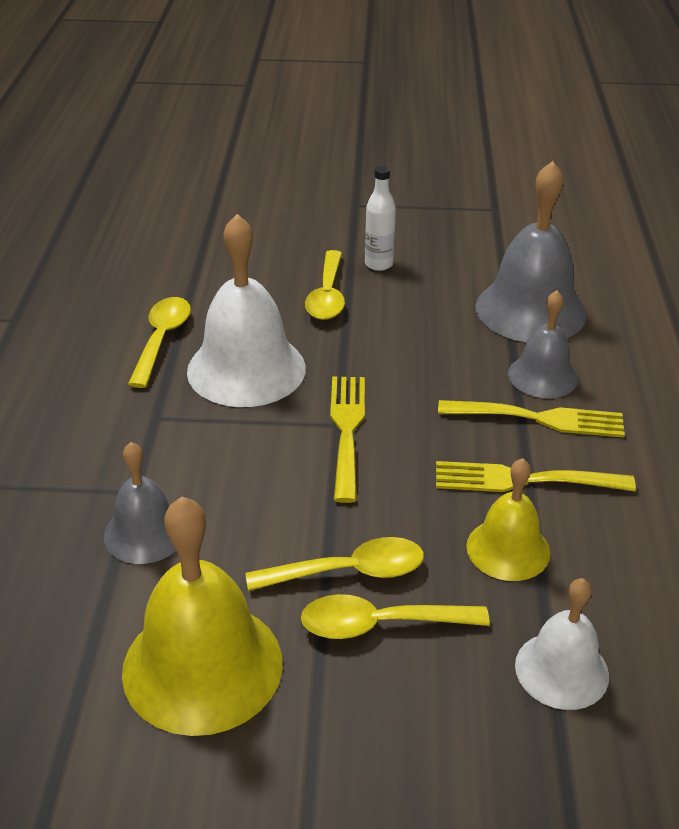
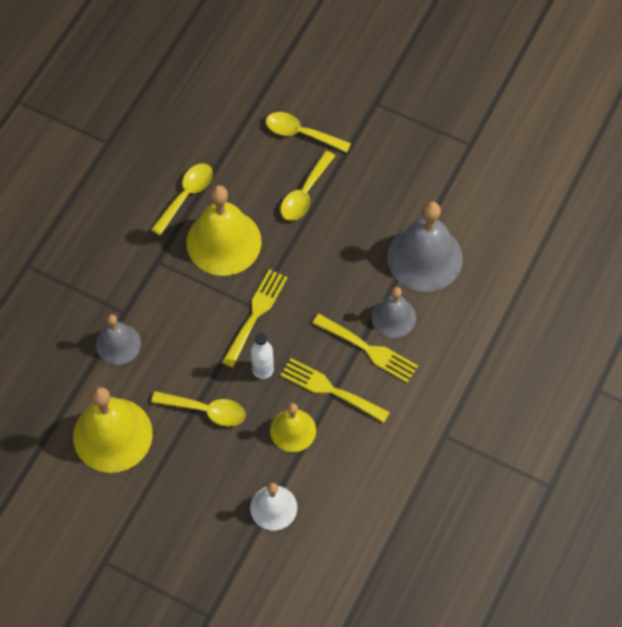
camera: 25 degrees right, 25 degrees up
(246, 369) = (223, 242): white bell -> yellow bell
(378, 264) = (354, 174): white bottle -> white bottle (263, 369)
(381, 624) = (204, 447): yellow spoon -> yellow spoon (301, 133)

